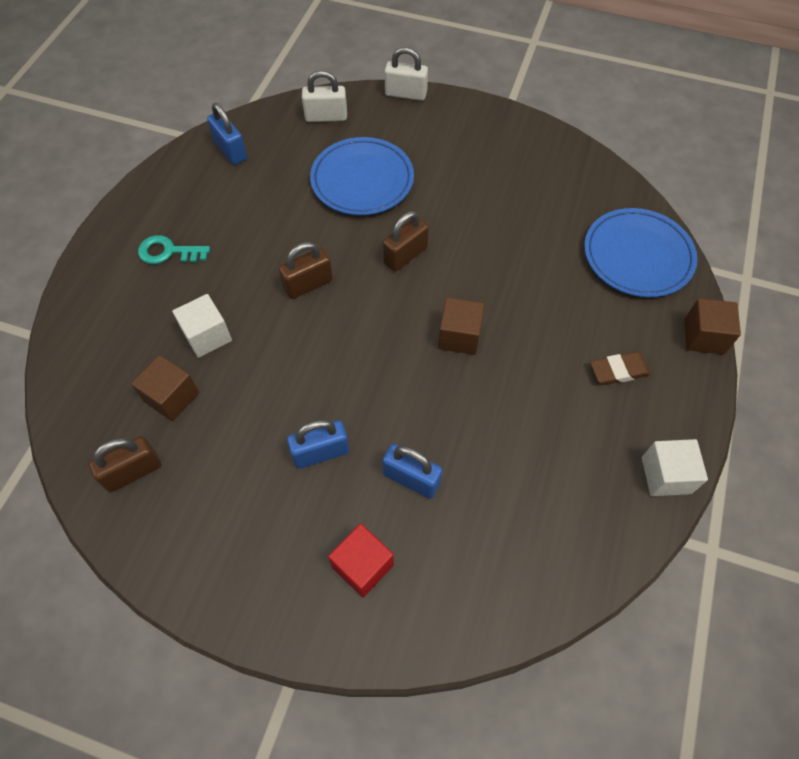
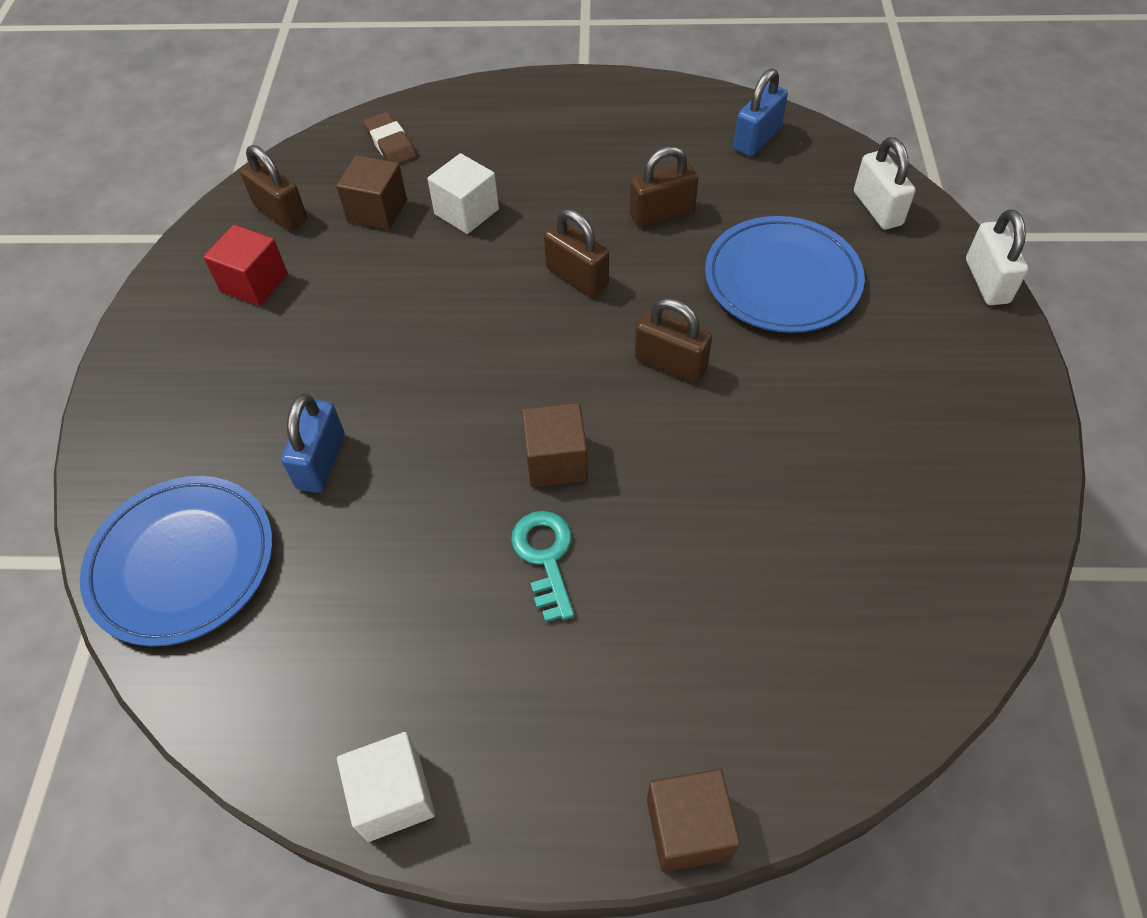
camera: 75 degrees right, 5 degrees down
(168, 252) = (571, 141): turquoise key -> turquoise key (545, 557)
(273, 221) = (662, 214): none -> brown padlock
(321, 453) = (337, 361): blue padlock -> none
(362, 566) = (199, 442): red cube -> red cube (254, 283)
(619, 371) = (567, 692): brown eraser -> brown eraser (390, 143)
(637, 256) = (822, 685): blue plate -> blue plate (182, 563)

